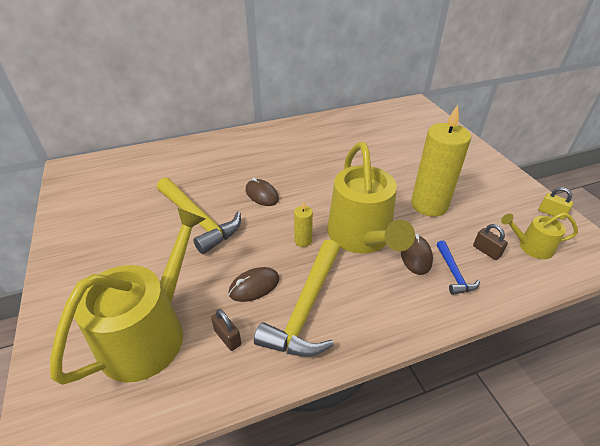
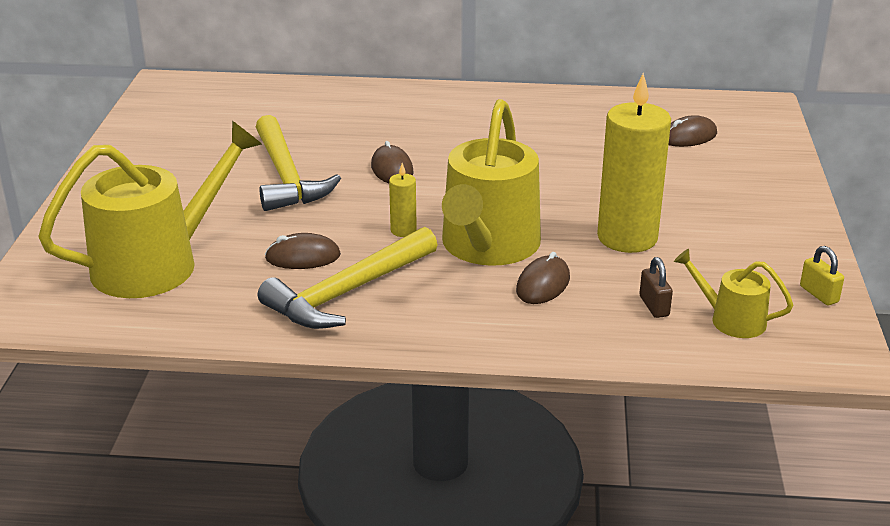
camera: 25 degrees right, 10 degrees down
(227, 337) = (236, 291): brown padlock -> none
(399, 130) = (688, 136): none -> brown mouse
(453, 273) = (577, 314): blue hammer -> none

